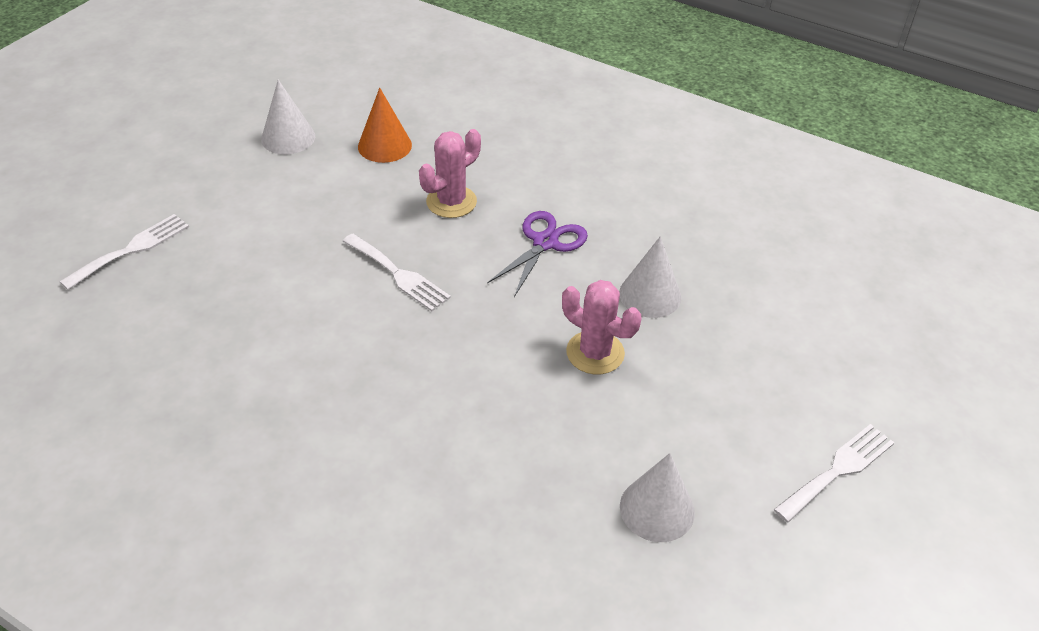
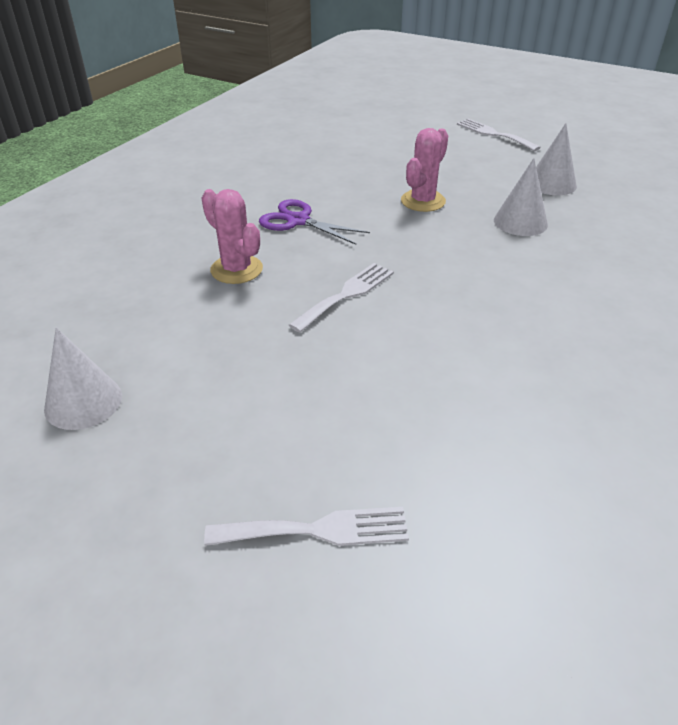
camera: 90 degrees left, 5 degrees down
(131, 249) = (317, 530): white fork -> white fork turned 135 degrees clockwise
(384, 145) = (127, 318): orange cone -> none
(650, 295) = (357, 180): white cone -> white cone (520, 222)

